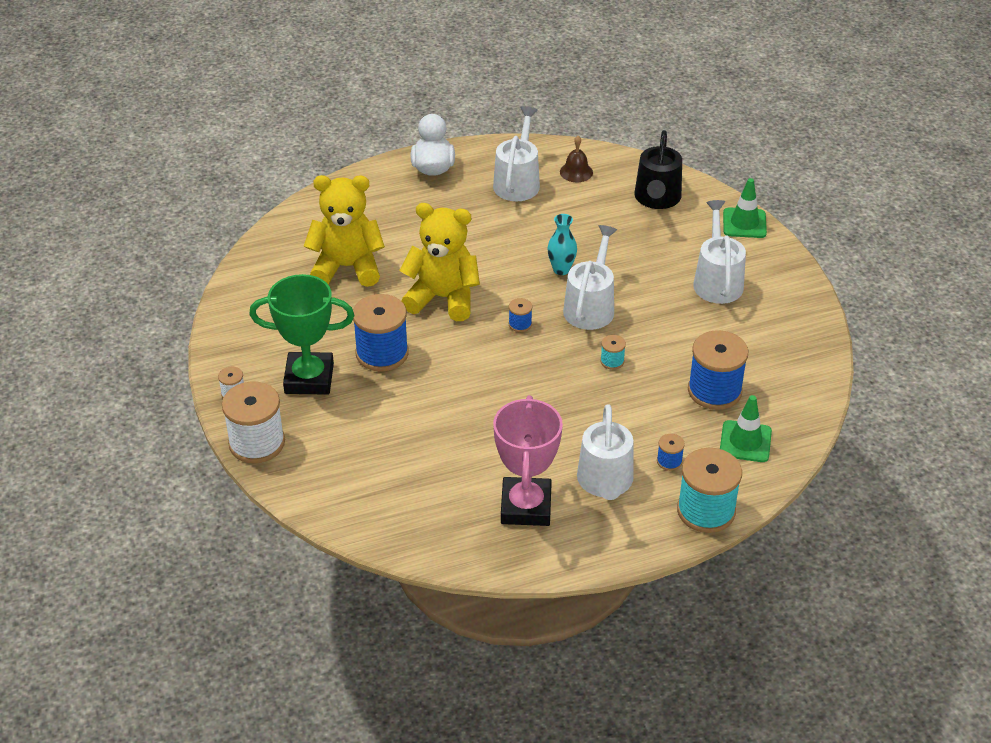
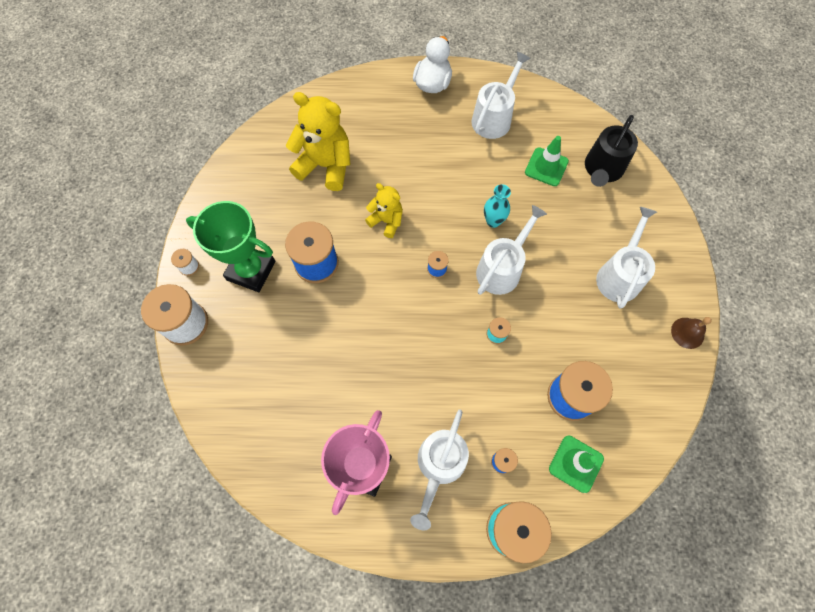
camera: 20 degrees right, 25 degrees up
(443, 298) = (386, 221): yellow teddy bear -> yellow teddy bear, size x0.57
(576, 172) = (546, 121): brown bell -> brown bell (687, 333)
(744, 223) = (667, 219): green traffic cone -> green traffic cone (546, 167)

